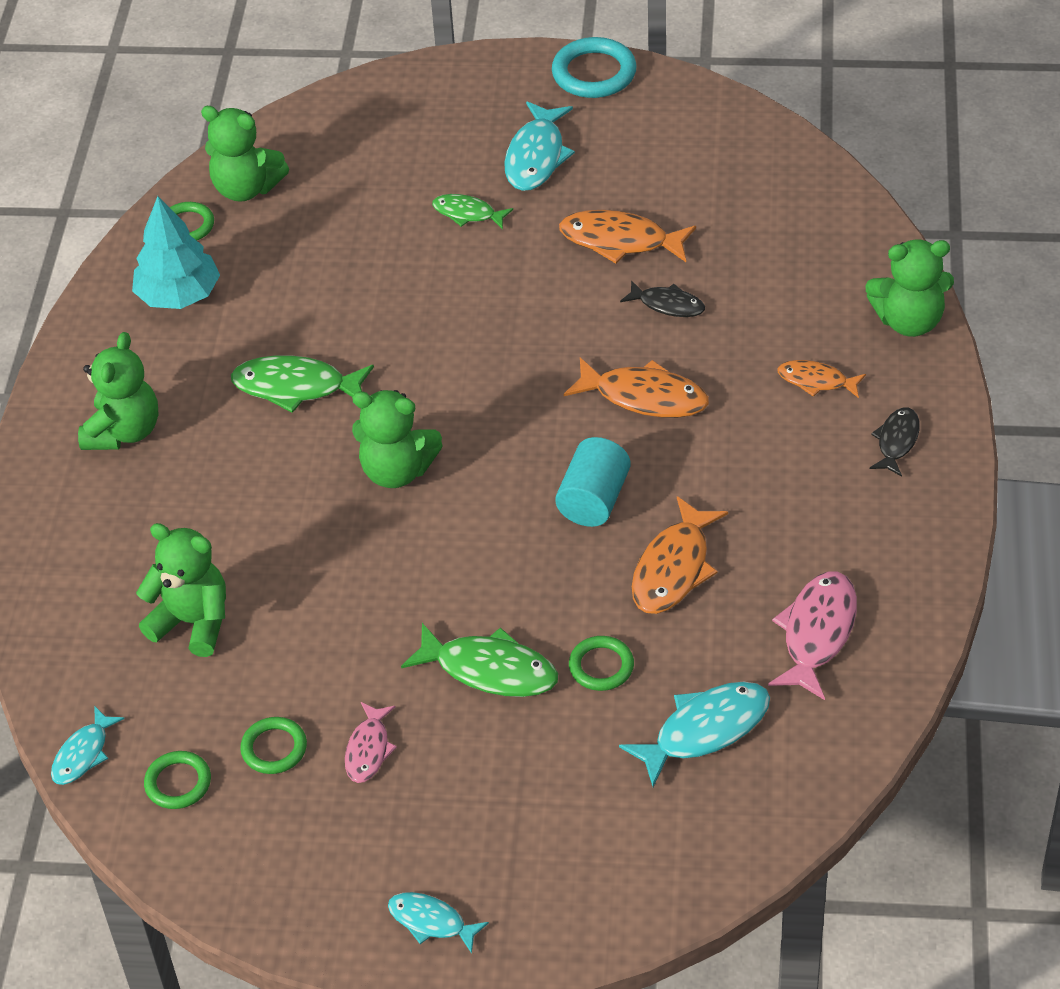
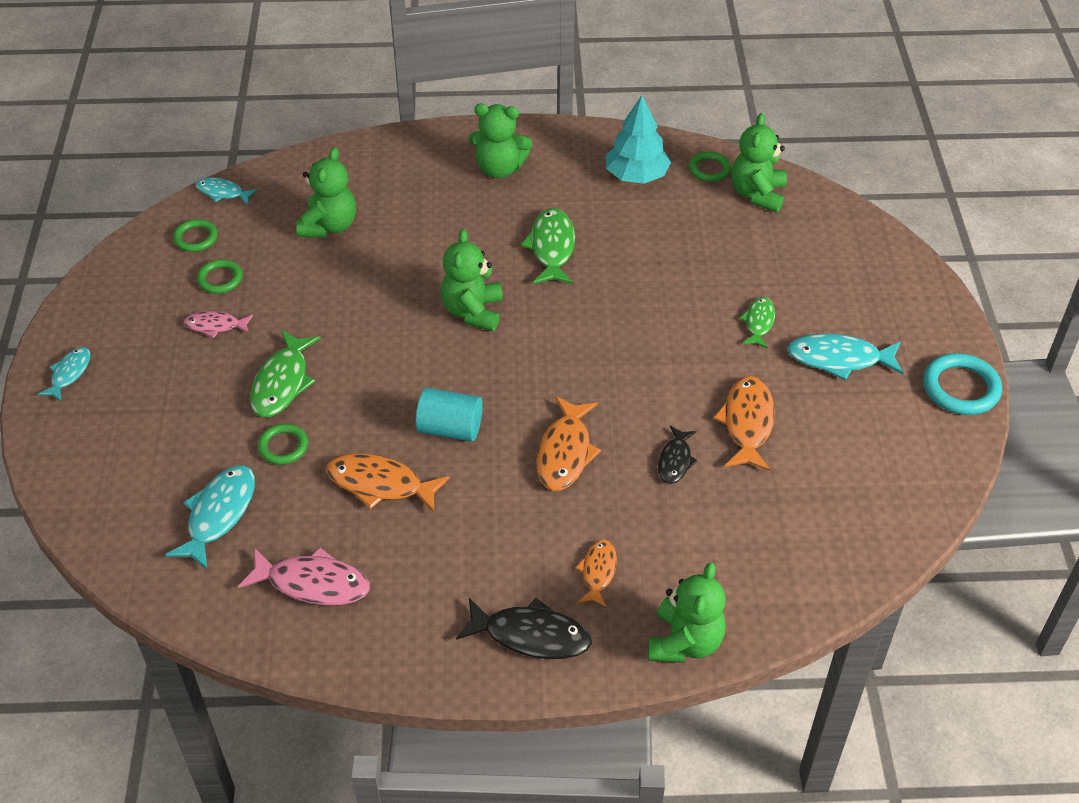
camera: 80 degrees right, 0 degrees up
(705, 730) = (219, 514): turquoise fish -> turquoise fish turned 120 degrees counterclockwise
(896, 441) = (531, 635): black fish -> black fish, size x1.64
(909, 321) = (684, 642): green teddy bear -> green teddy bear turned 150 degrees counterclockwise

